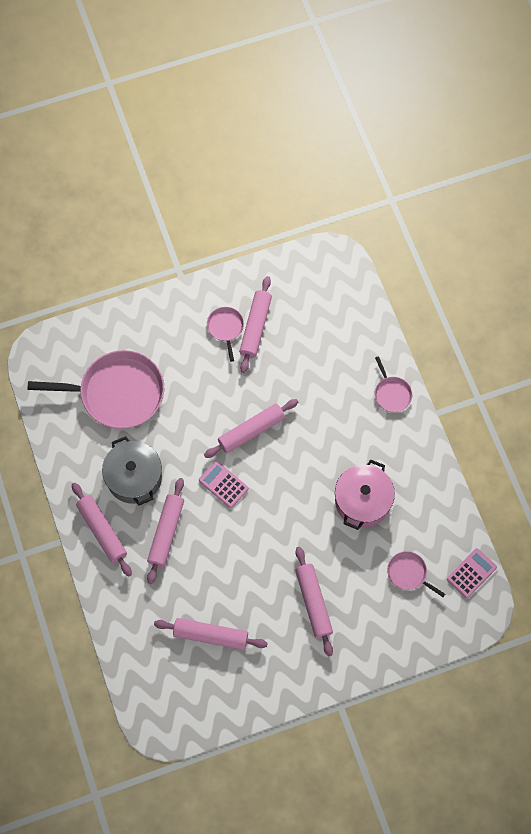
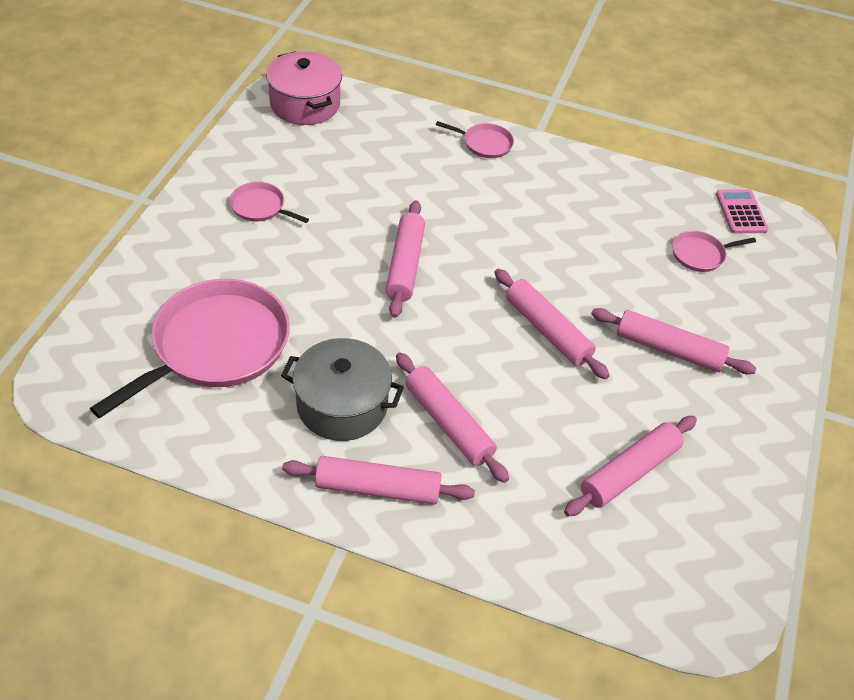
camera: 55 degrees left, 20 degrees down
(223, 484) = (443, 330): pink calculator -> none
(255, 327) = (290, 185): pink rolling pin -> pink rolling pin (547, 331)
(362, 501) = (582, 235): pink pot -> pink pot (305, 104)

